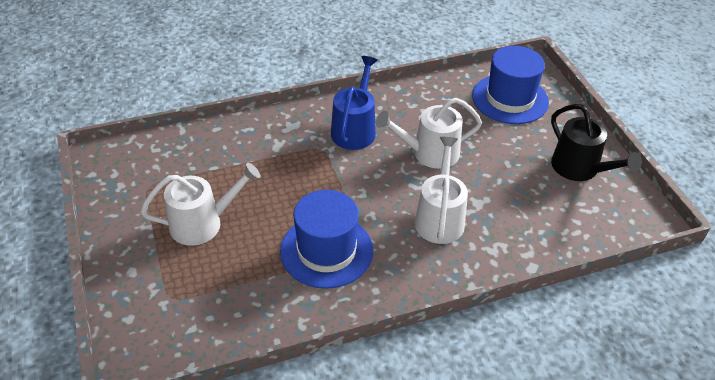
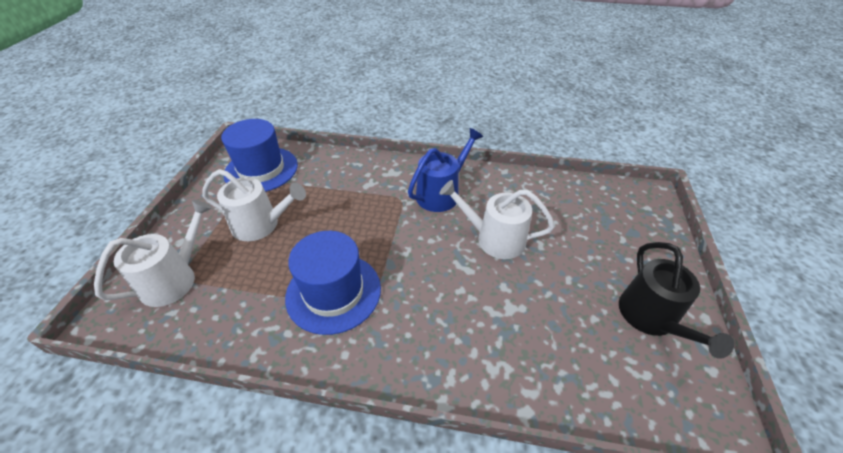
camera: 30 degrees right, 0 degrees up
(439, 218) = (460, 307): white watering can -> white watering can (174, 279)
(510, 99) = (610, 216): blue hat -> blue hat (261, 169)

